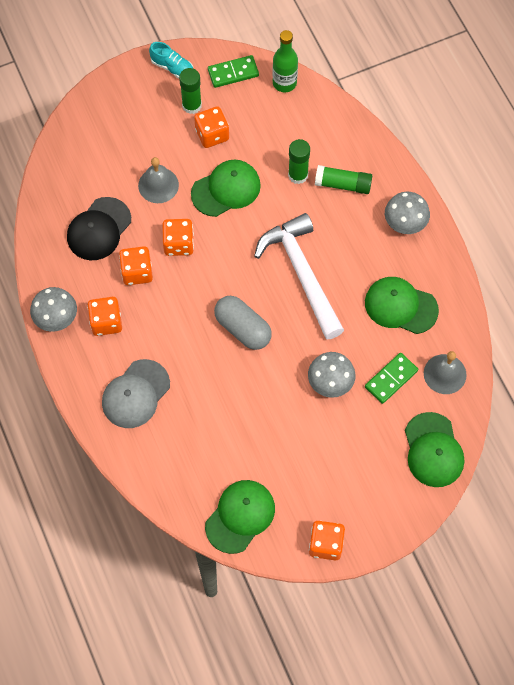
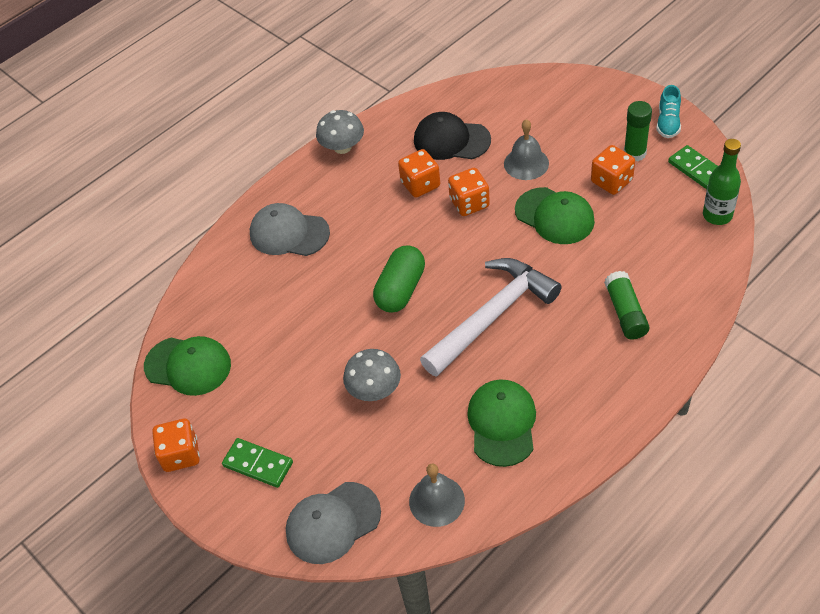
camera: 75 degrees right, 15 degrees down
(106, 322) = (355, 183): orange dice -> none
(242, 328) = (400, 289): grey capsule -> green capsule
(298, 175) = (611, 268): green glue stick -> none
(391, 379) = (404, 447): green domino -> green domino (258, 464)
(405, 222) = (614, 389): grey mushroom -> none
(433, 450) = (332, 523): green cap -> grey cap

